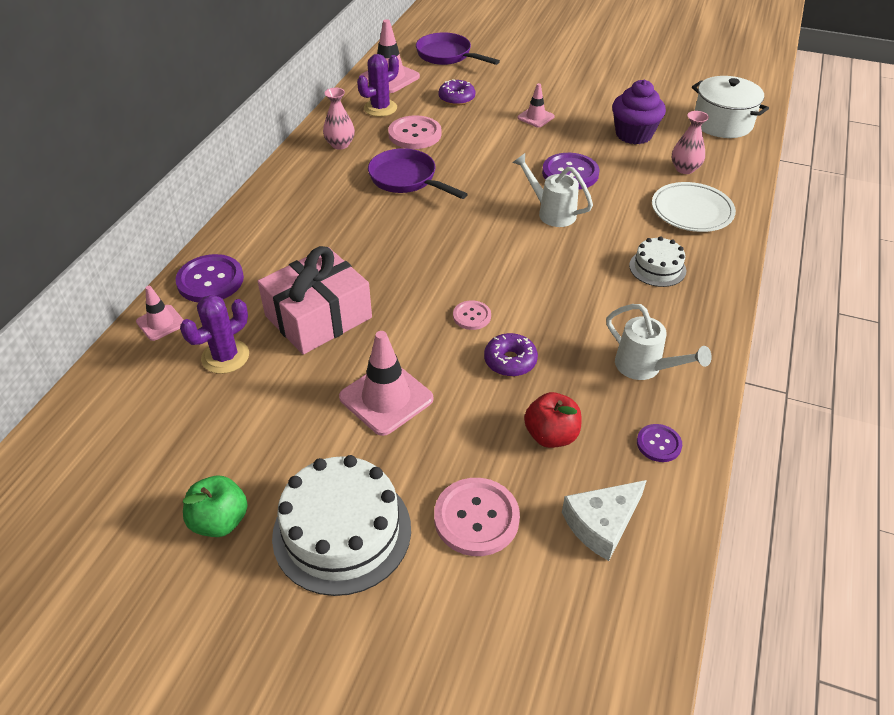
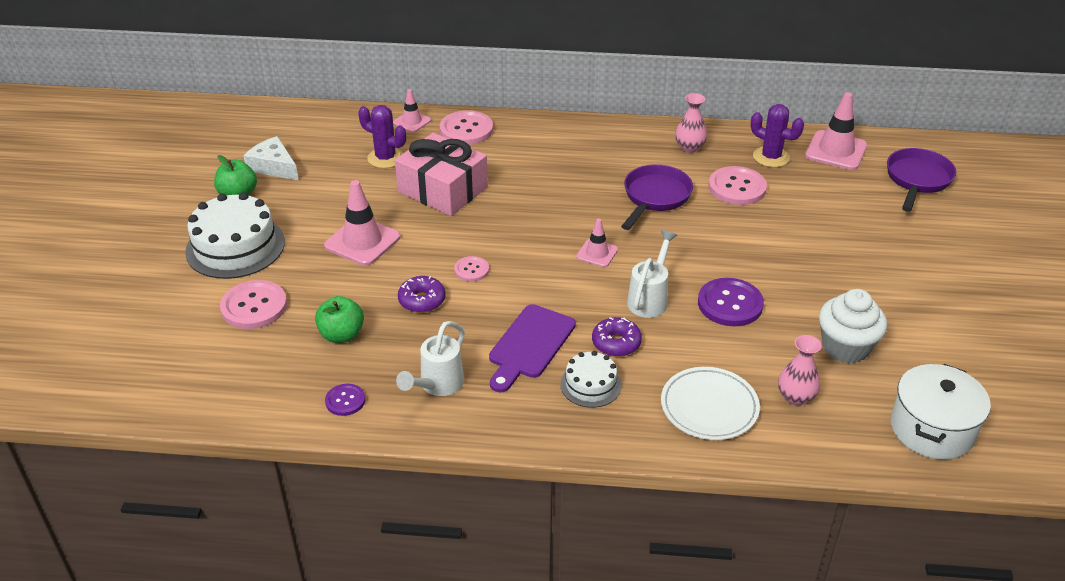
camera: 75 degrees right, 5 degrees down
(210, 280) = (466, 129): purple button -> pink button
(456, 98) = (827, 202): purple donut -> purple donut (616, 343)
(535, 117) = (829, 264): pink traffic cone -> pink traffic cone (597, 253)
(551, 435) = (342, 335): red apple -> green apple
(598, 295) = (529, 345): none -> purple cutting board
(602, 524) = (256, 373): white cheese -> white cheese (273, 166)
(633, 134) = (845, 347): purple cupcake -> white cupcake

